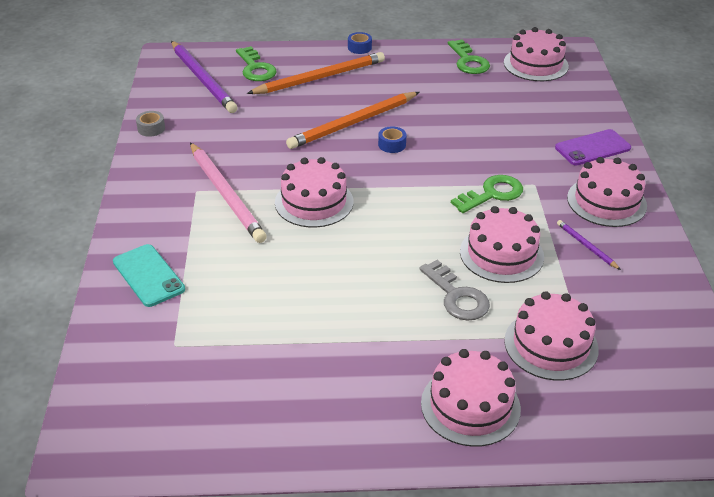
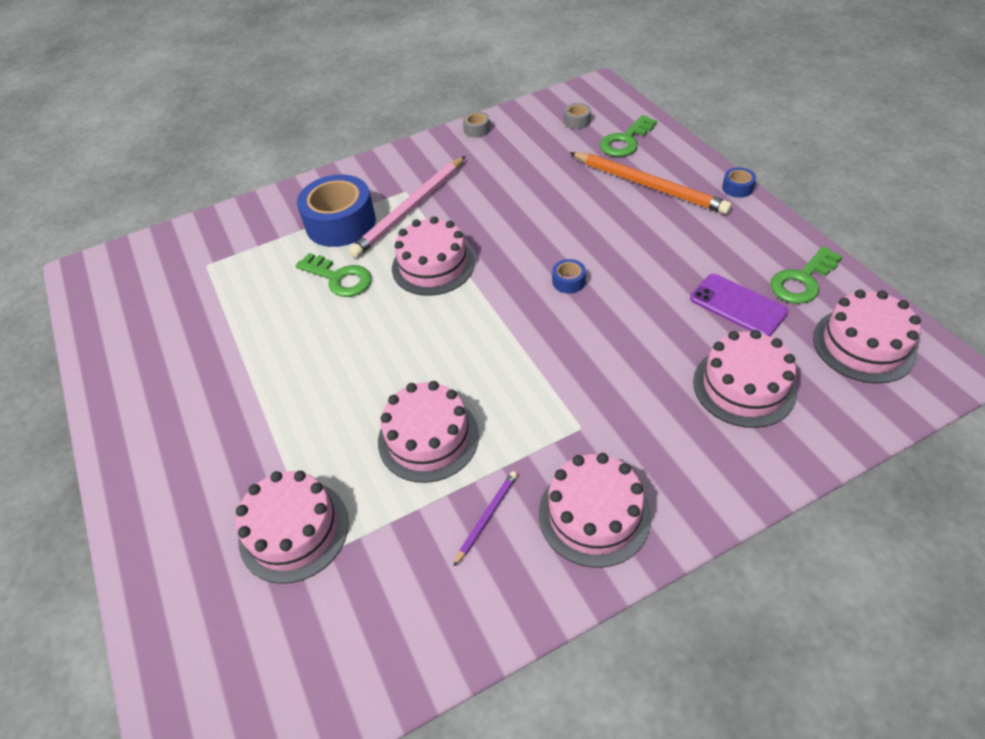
camera: 70 degrees right, 10 degrees up
(148, 275) = (282, 216): turquoise phone -> none
(201, 240) = (340, 223): none -> blue tape
(203, 79) = (577, 121): purple pencil -> grey tape
(353, 123) = (585, 240): orange pencil -> none
(457, 296) = (340, 423): grey key -> none
(470, 406) = (184, 487): pink cake -> pink cake (744, 386)
(492, 194) = (534, 394): green key -> green key (339, 278)
(592, 148) = (708, 465): purple phone -> purple phone (738, 305)

